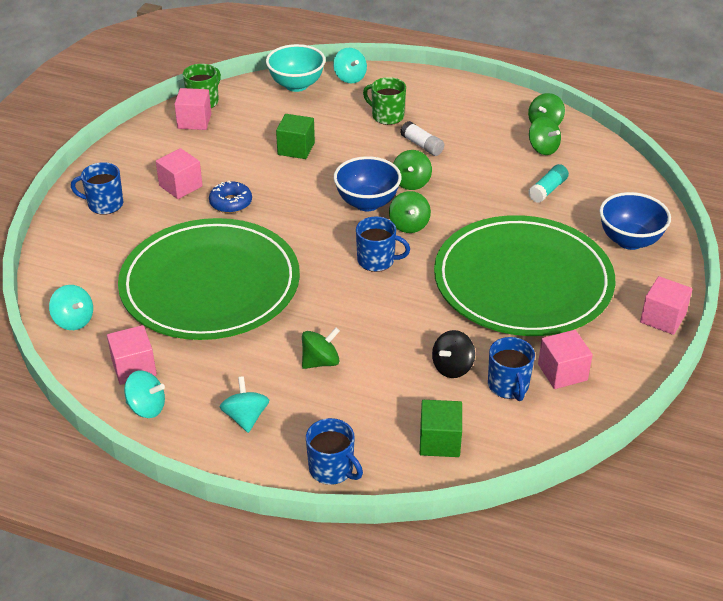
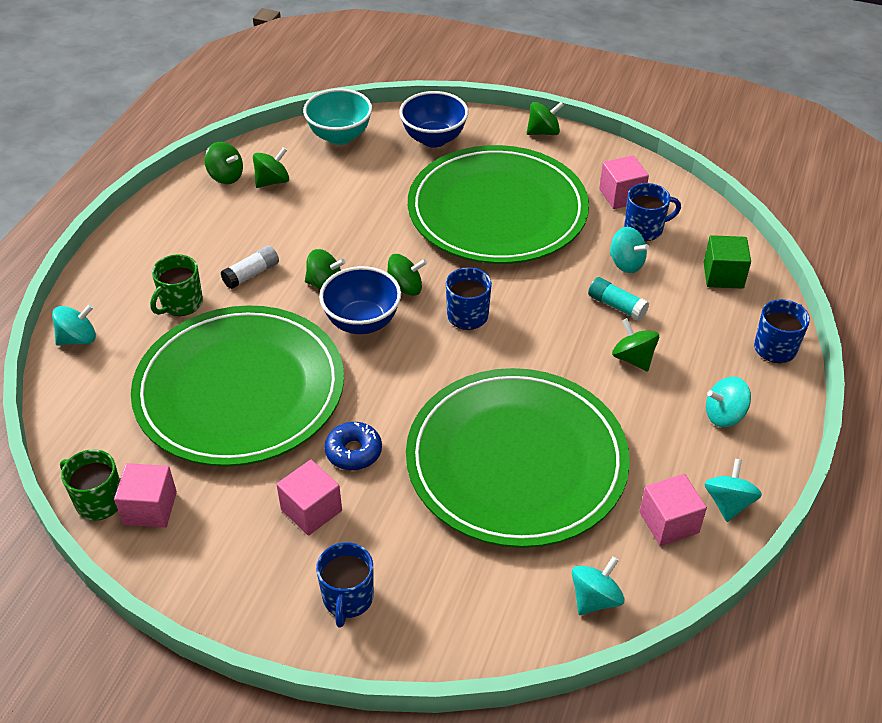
camera: 90 degrees left, 5 degrees up
(296, 85) = (81, 394): turquoise bowl -> turquoise bowl (340, 136)
(296, 149) = (240, 390): green cube -> green plate
(452, 367) = (626, 263): black spinning top -> turquoise spinning top
(547, 190) = (349, 184): turquoise glue stick -> turquoise glue stick (616, 306)
(662, 318) = (543, 132): pink cube -> green spinning top

